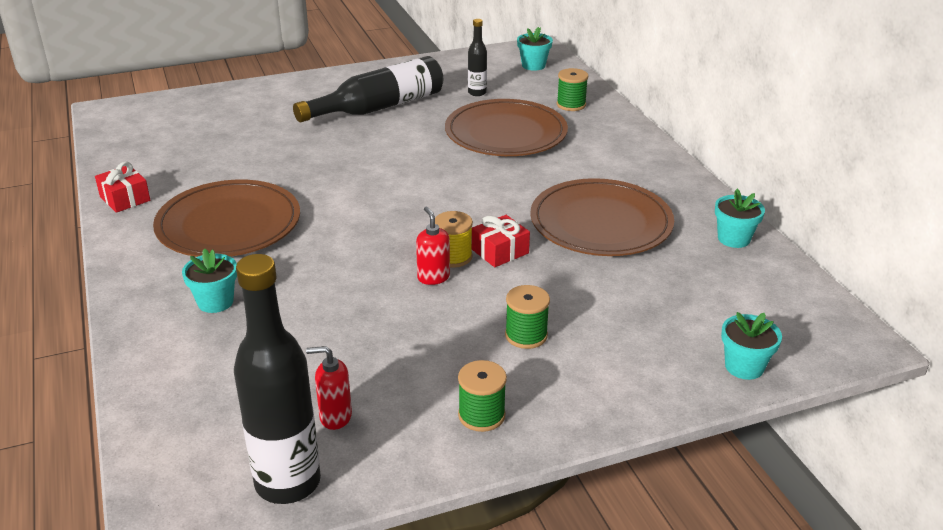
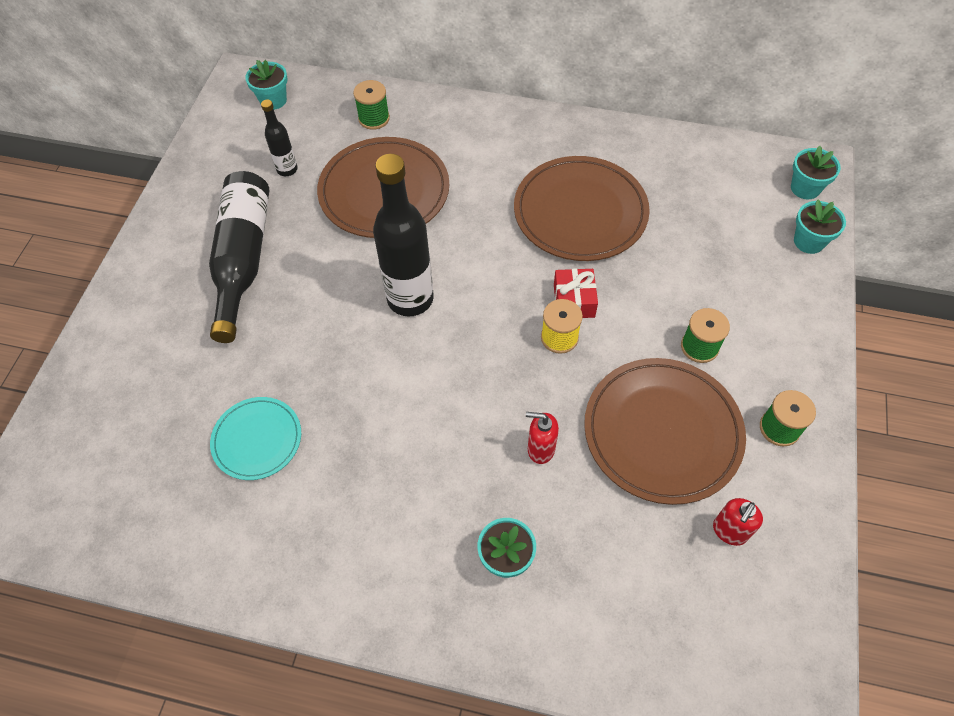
camera: 55 degrees left, 25 degrees up
(125, 198) = (239, 575): red gift -> none
(229, 224) = (373, 492): brown plate -> brown plate (662, 432)
(235, 166) = (257, 439): none -> turquoise plate
(288, 482) = (792, 602): black bottle -> black bottle (410, 299)
(433, 277) = (580, 367): red soap dispenser -> red soap dispenser (540, 449)
(733, 239) = (658, 149): turquoise flower pot -> turquoise flower pot (805, 188)

